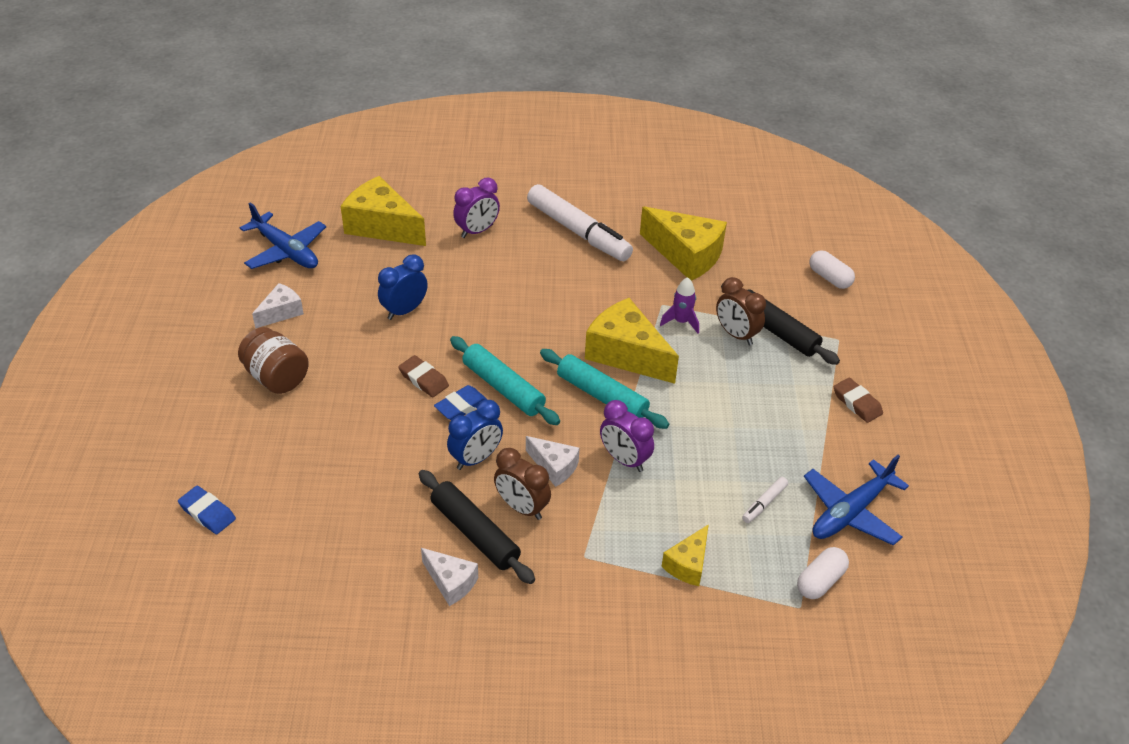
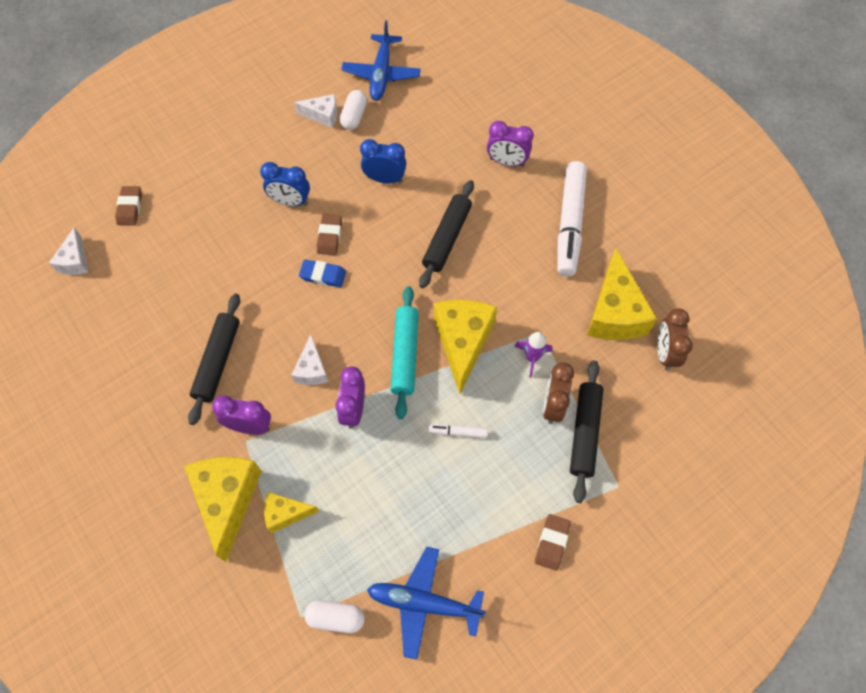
camera: 55 degrees right, 20 degrees up
(207, 513) = (130, 208): blue eraser -> brown eraser
(276, 377) = (264, 157): brown jar -> none
(382, 226) = (457, 105): yellow cheese -> yellow cheese (227, 499)
(451, 582) = (168, 376): white cheese -> white cheese (75, 261)
(476, 458) = (282, 317): blue clock -> blue clock (290, 202)
(503, 388) = (361, 288): turquoise rolling pin -> none
(512, 307) = (447, 238): none -> black rolling pin
(522, 507) = (260, 374): brown clock -> brown clock (665, 353)
(571, 544) = (250, 426): none -> purple clock
(764, 503) = (384, 533): white marker -> white marker (458, 432)
(829, 278) = (691, 436): white capsule -> white capsule (354, 116)

